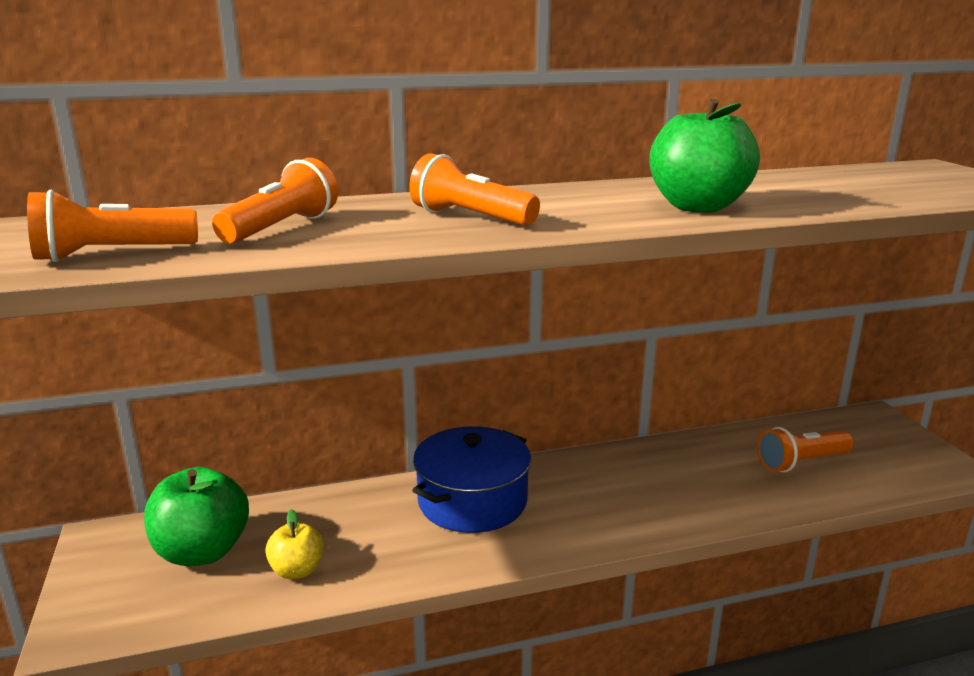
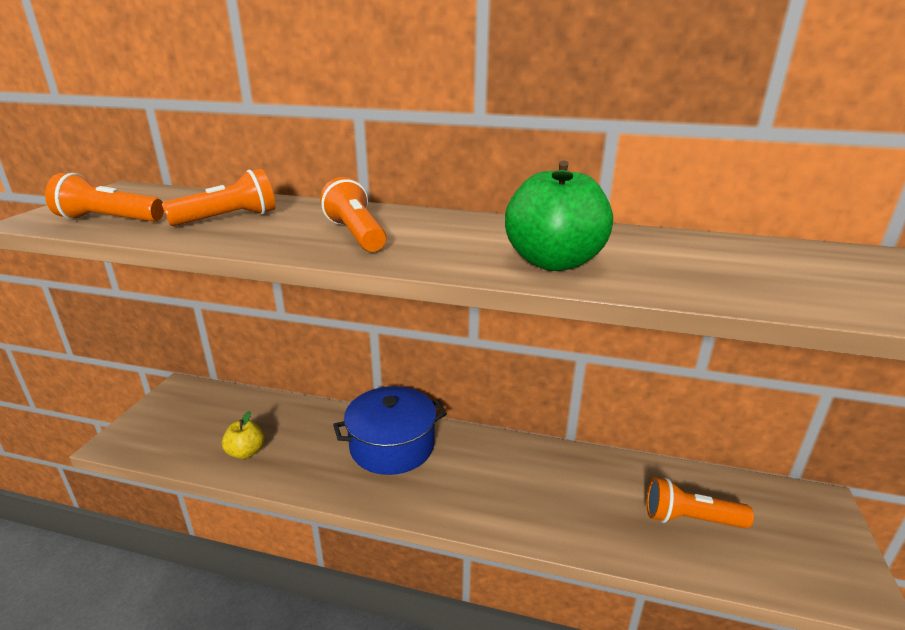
camera: 30 degrees right, 5 degrees up
(202, 551) = (214, 417): green apple -> none

